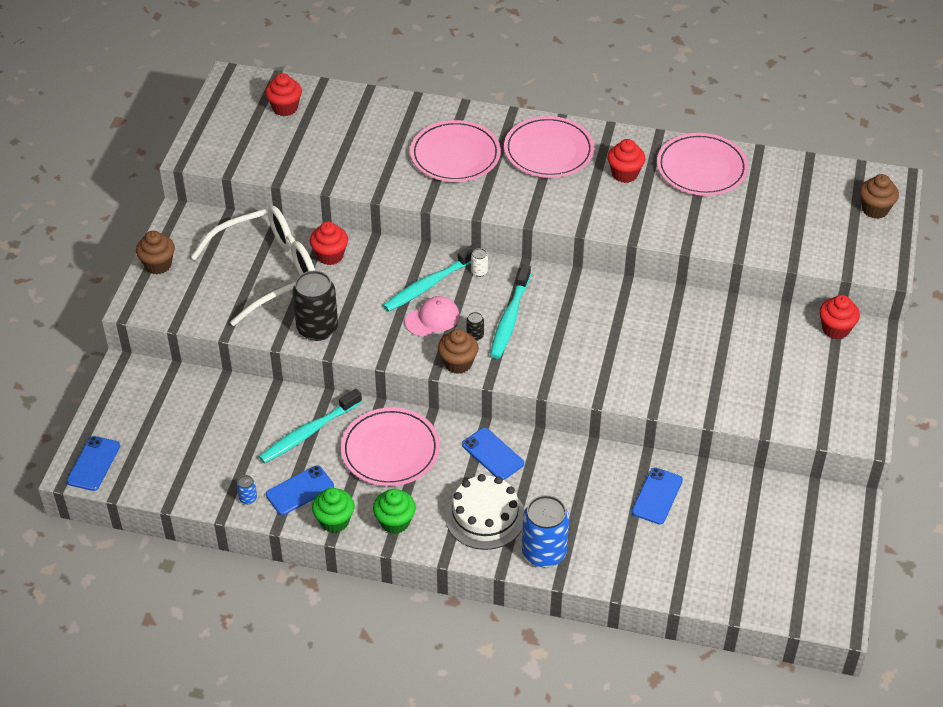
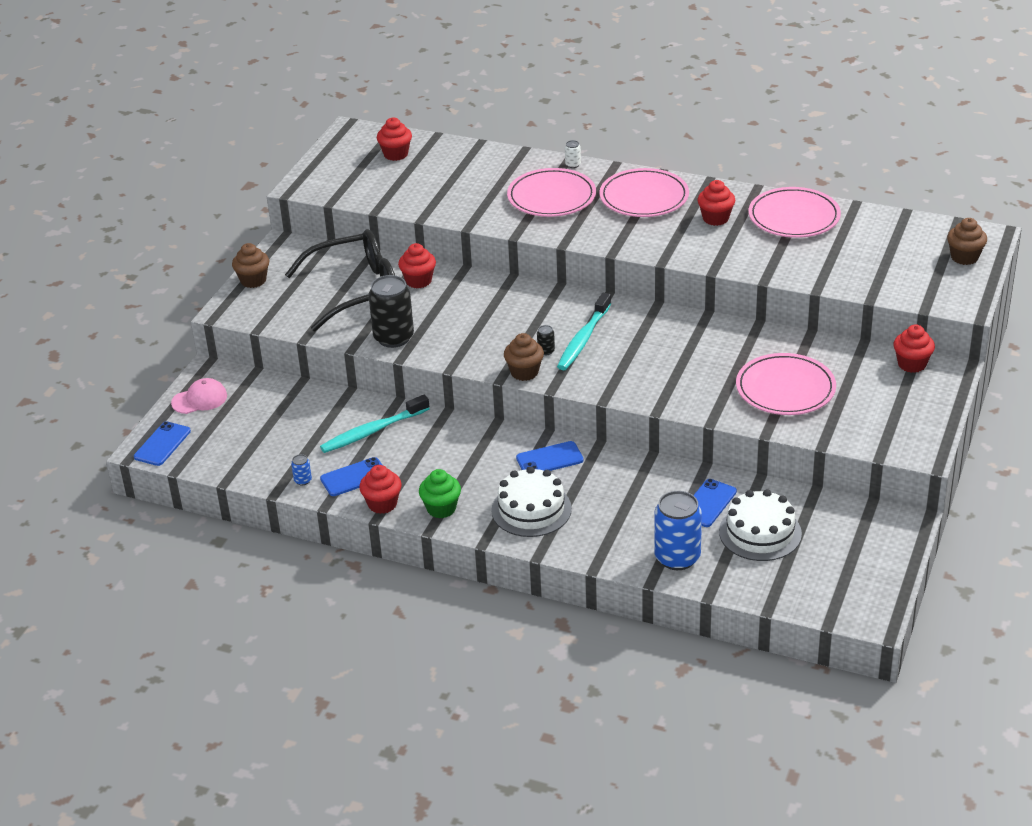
camera: 10 degrees right, 10 degrees down
(269, 271) = (357, 290): white glasses -> black glasses
(334, 521) = (382, 504): green cupcake -> red cupcake
(390, 450) = (449, 450): pink plate -> pink plate (785, 389)
(429, 284) = (510, 308): turquoise toothbrush -> none
(432, 319) = (507, 335): pink cap -> pink cap (199, 399)
(479, 271) = (561, 300): white can -> white can (573, 165)
(492, 454) = (549, 459): blue phone -> blue phone turned 75 degrees counterclockwise
(544, 552) = (584, 543): blue can -> blue can (677, 557)
(713, 527) = (760, 532): none -> white cake

